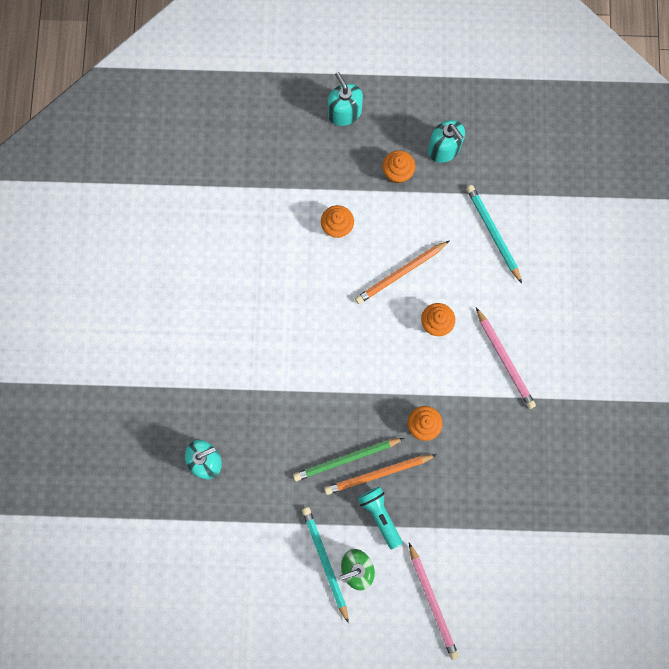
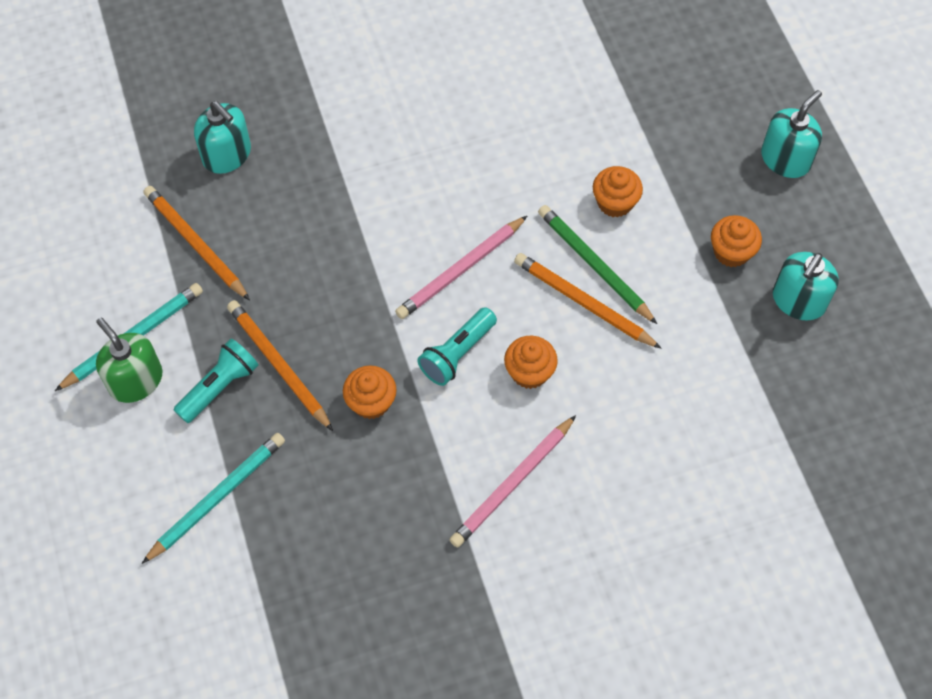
camera: 70 degrees right, 15 degrees down
(269, 501) = (196, 244): none -> orange pencil
(346, 459) = (286, 319): green pencil -> green pencil (594, 265)
(408, 361) = (457, 353): none -> turquoise flashlight
(432, 602) = (114, 495): pink pencil -> pink pencil (460, 270)
(493, 233) = (701, 407): turquoise pencil -> turquoise pencil (217, 498)

